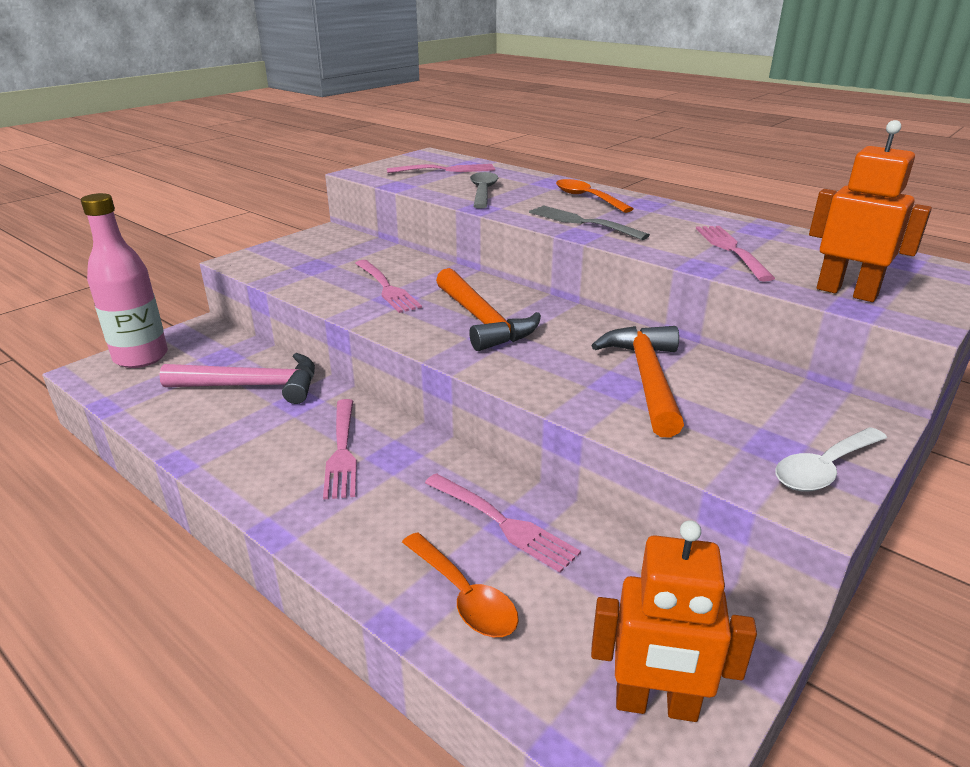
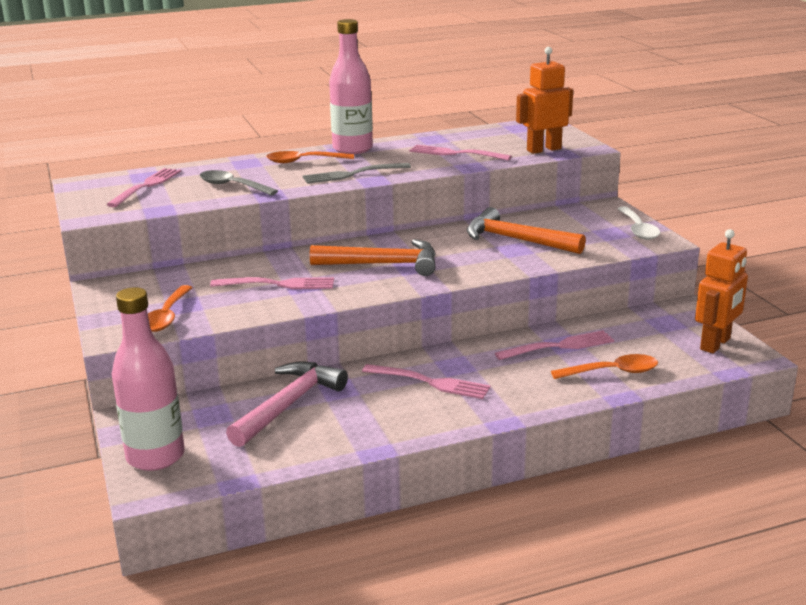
camera: 60 degrees left, 5 degrees down
(286, 267) = (166, 316): none -> orange spoon
(656, 206) = (352, 149): none -> pink bottle

